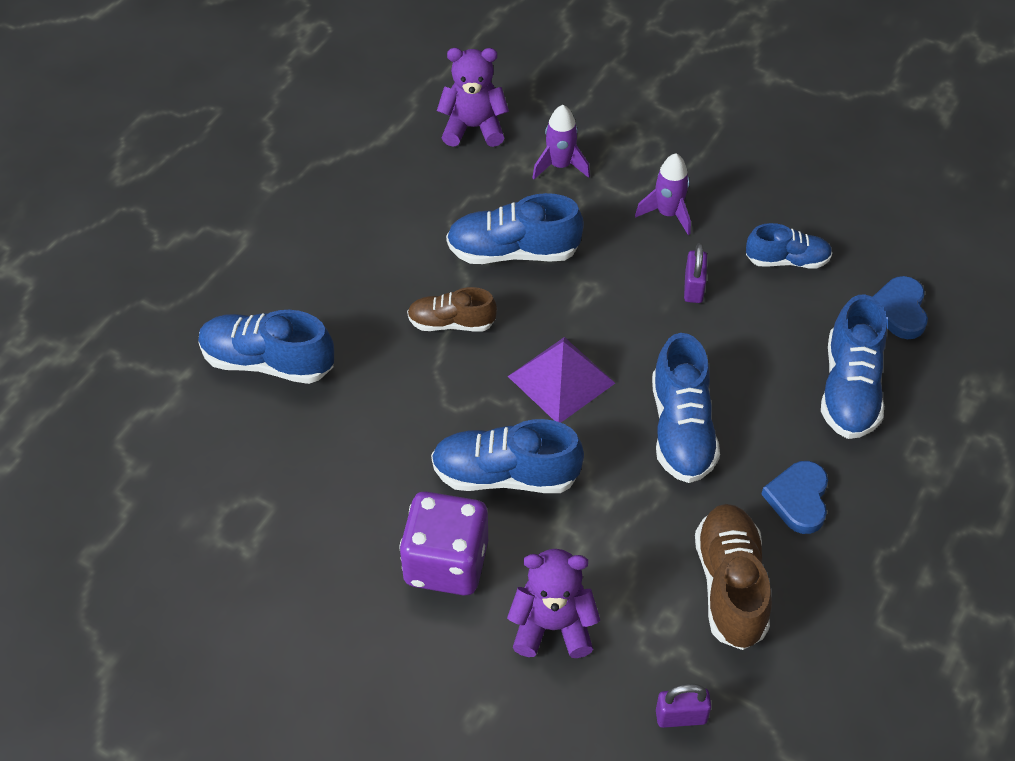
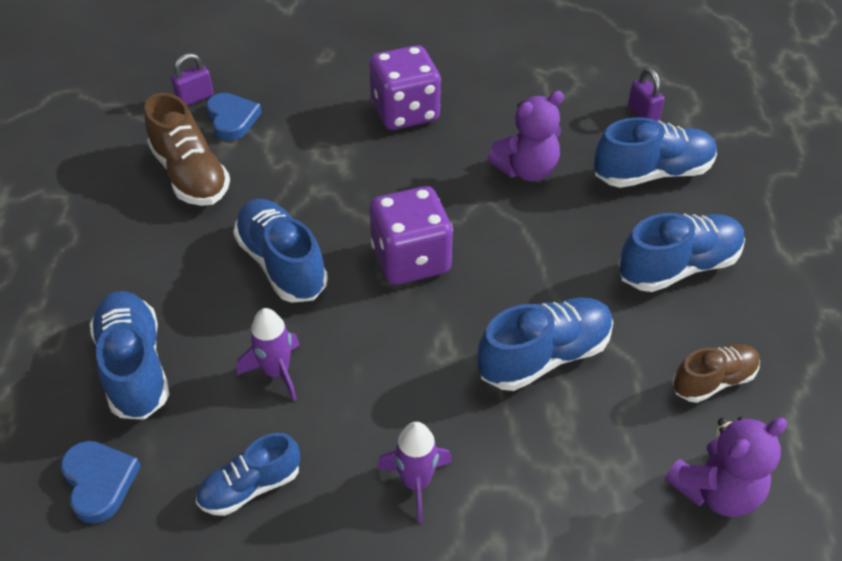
camera: 150 degrees right, 5 degrees down
(451, 323) = (541, 264): brown shoe -> brown shoe (713, 381)
(505, 475) = (404, 175): blue shoe -> blue shoe (678, 267)
(552, 626) = (308, 108): purple teddy bear -> purple teddy bear (526, 170)
(560, 166) = (579, 487): purple rocket -> purple rocket (277, 372)
(561, 379) = (411, 260): purple pyramid -> purple dice
(693, 288) = (339, 403): purple padlock -> purple padlock (642, 114)
(798, 499) = (156, 252): blue heart -> blue heart (232, 119)

